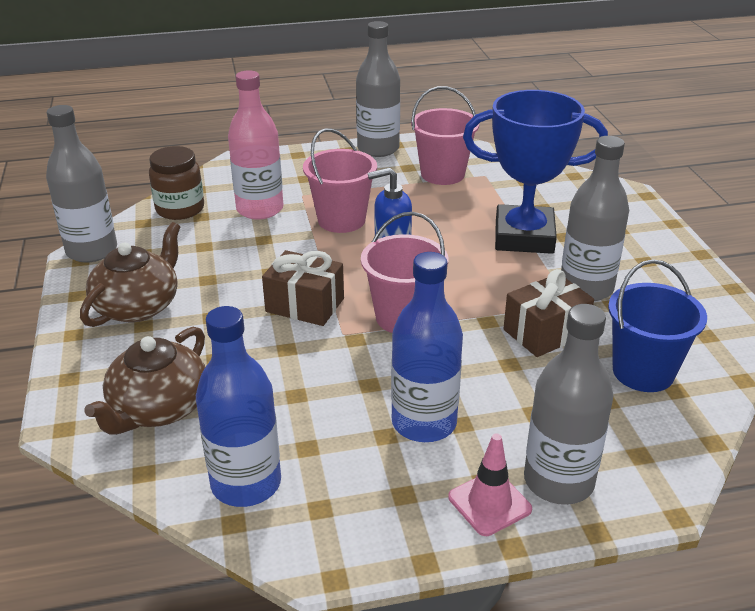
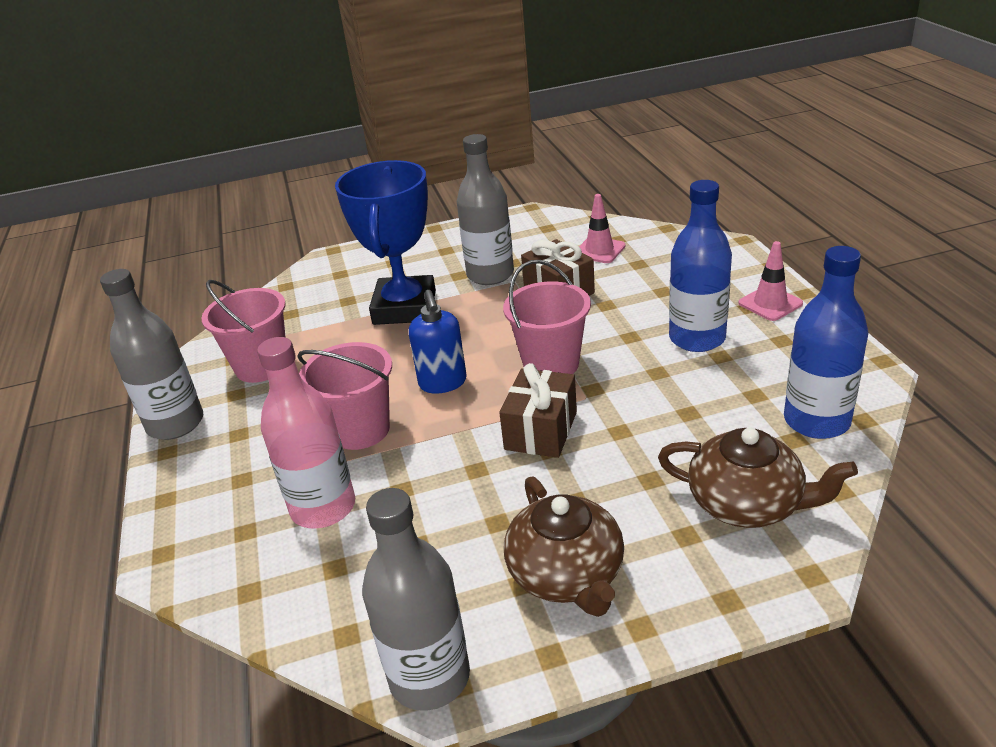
camera: 90 degrees left, 0 degrees up
(138, 306) = (566, 575): brown teapot -> brown teapot turned 135 degrees counterclockwise
(180, 209) = (310, 597): brown jar -> none
(558, 481) = (733, 279): grey bottle -> none
(643, 372) = (599, 250): blue bucket -> pink traffic cone

